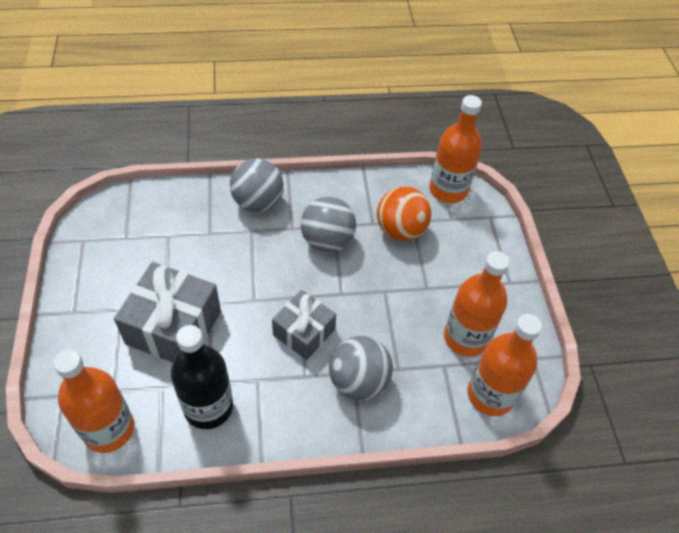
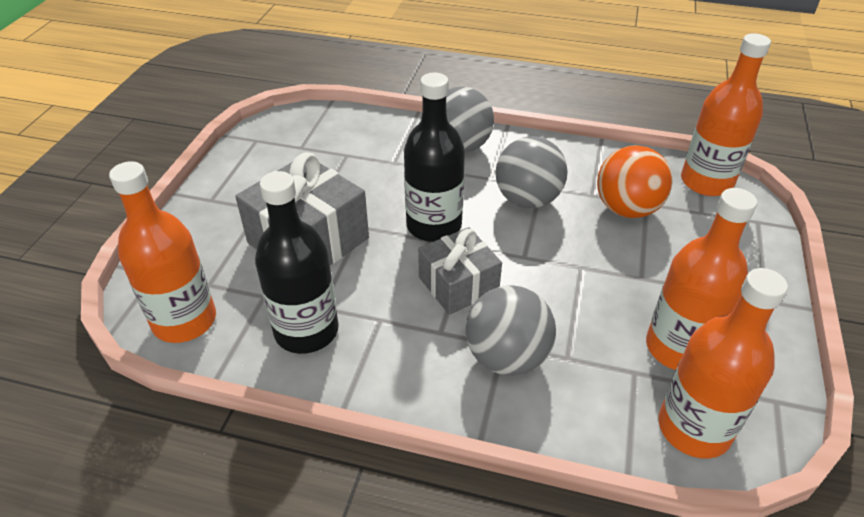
camera: 25 degrees right, 10 degrees down
(266, 285) = (434, 225): none -> black bottle

